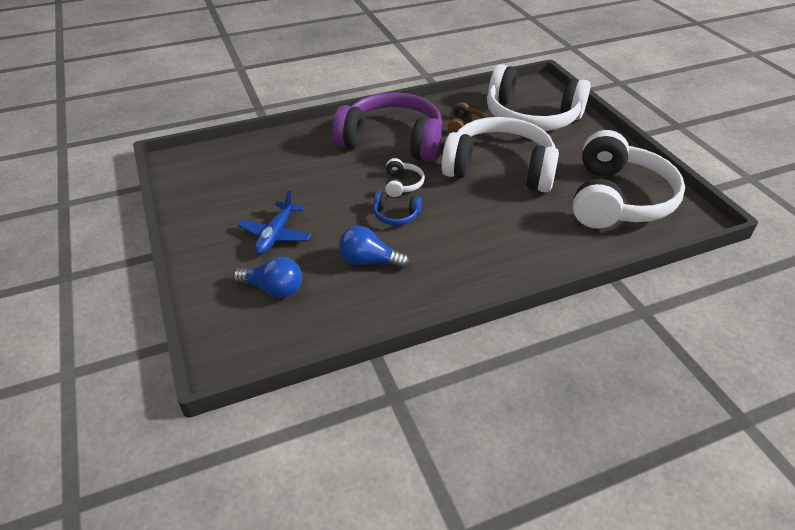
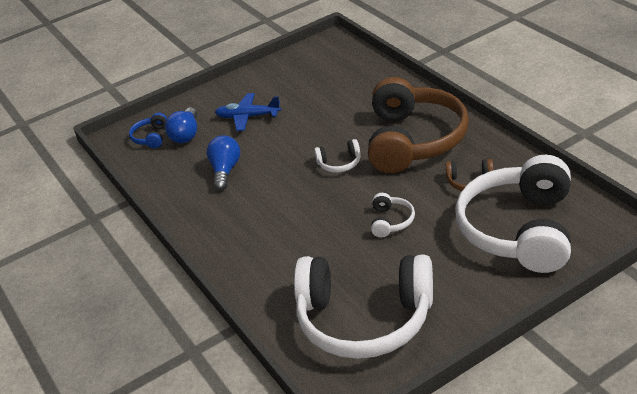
camera: 85 degrees right, 5 degrees down
(392, 141) = (413, 140): purple headphones -> brown headphones
(396, 215) = (290, 170): blue headphones -> blue headphones (151, 137)
(499, 169) = (391, 221): white headphones -> white headphones, size x0.40

